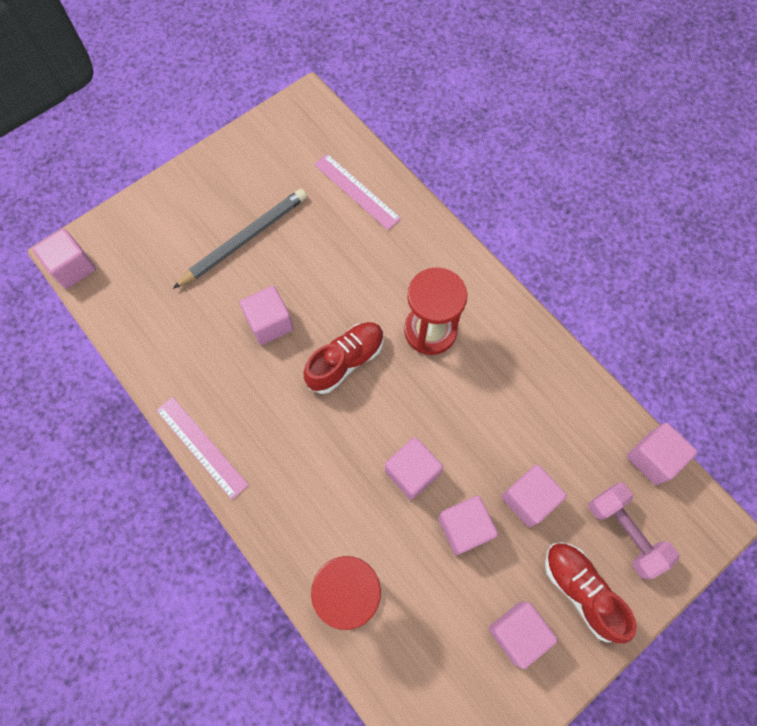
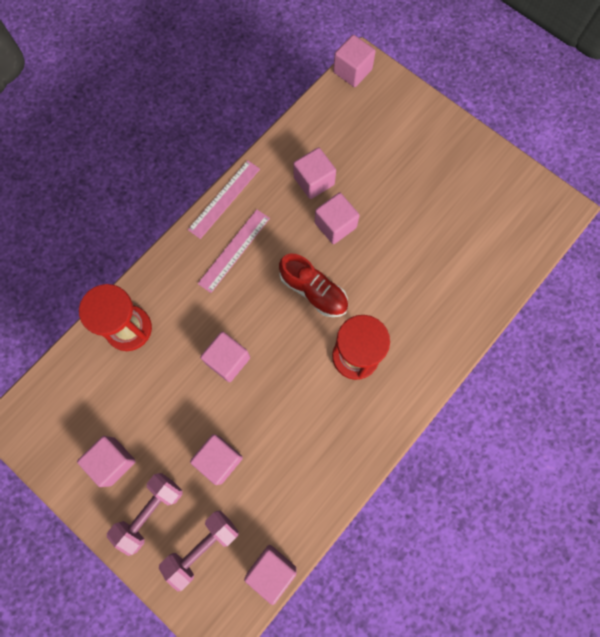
camera: 80 degrees right, 5 degrees up
(244, 240) = (407, 188): grey pencil -> none
(356, 191) = (479, 270): pink ruler -> pink ruler (234, 250)
(464, 528) = (188, 409): pink cube -> pink cube (314, 181)
(581, 590) = (150, 512): red shoe -> pink dumbbell

